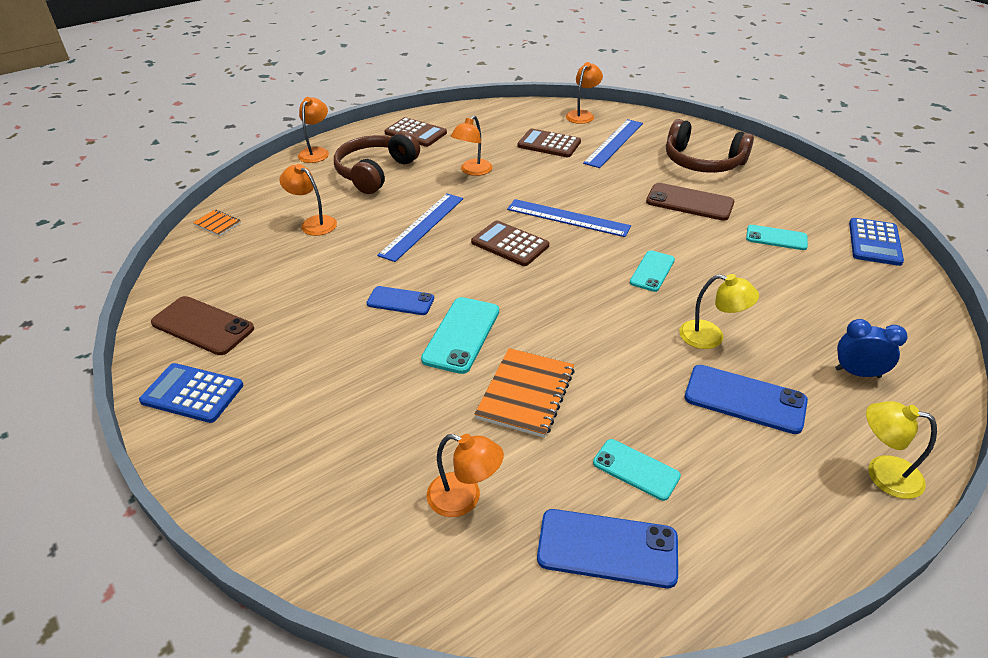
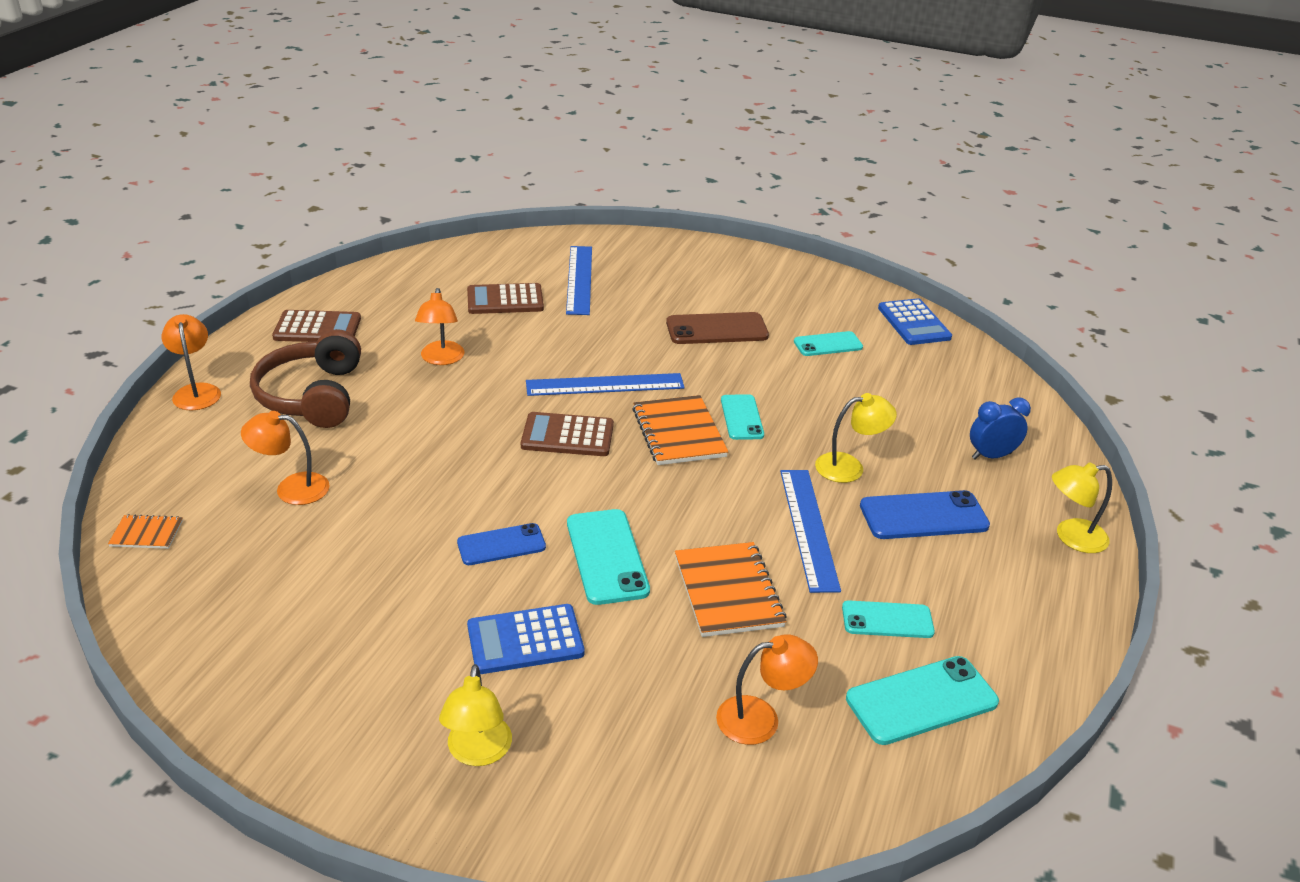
camera: 35 degrees left, 5 degrees down
(192, 393) = (345, 752): blue calculator -> blue calculator (525, 640)
(202, 326) = (270, 670): brown phone -> none
(261, 430) = (478, 752): none -> yellow lamp
(422, 226) = (442, 447): blue ruler -> blue ruler (808, 528)
(582, 115) = (512, 252): orange lamp -> none
(592, 267) = (678, 432): none -> orange notebook
(607, 548) = (921, 700): blue phone -> turquoise phone
(702, 162) = (693, 279): brown headphones -> none

